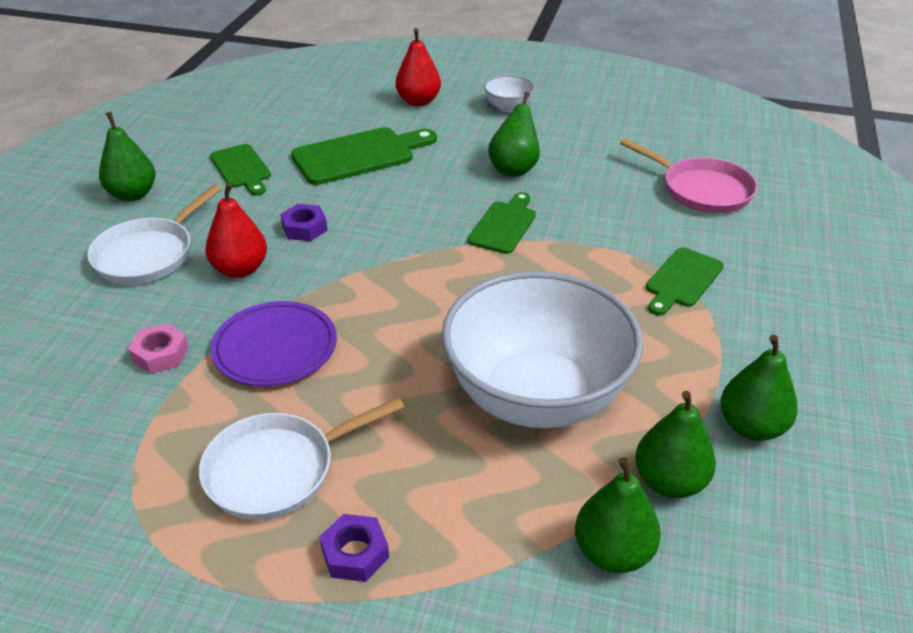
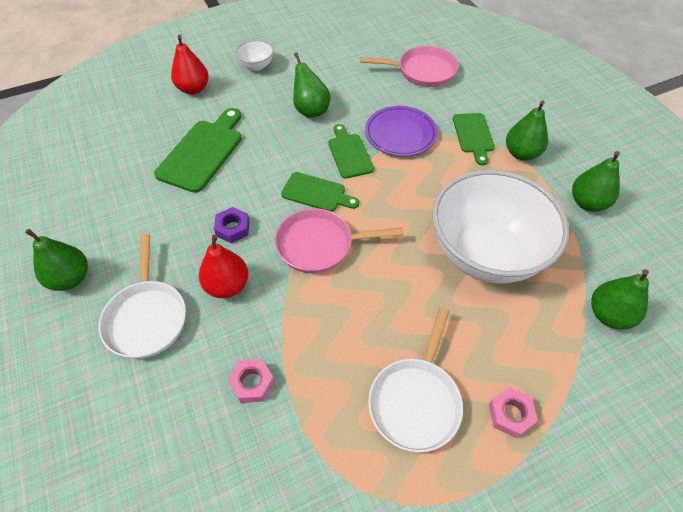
camera: 40 degrees left, 15 degrees up
(241, 169) = (131, 208): green cutting board -> green cutting board (316, 193)
(275, 348) = (318, 325): purple plate -> purple plate (400, 134)
(355, 553) = (510, 414): purple nut -> pink nut
(366, 286) = (320, 245): none -> pink pan
(669, 482) = (589, 258): green pear -> green pear (521, 153)

